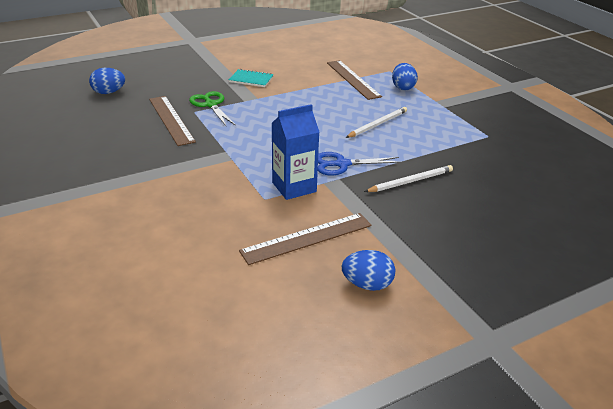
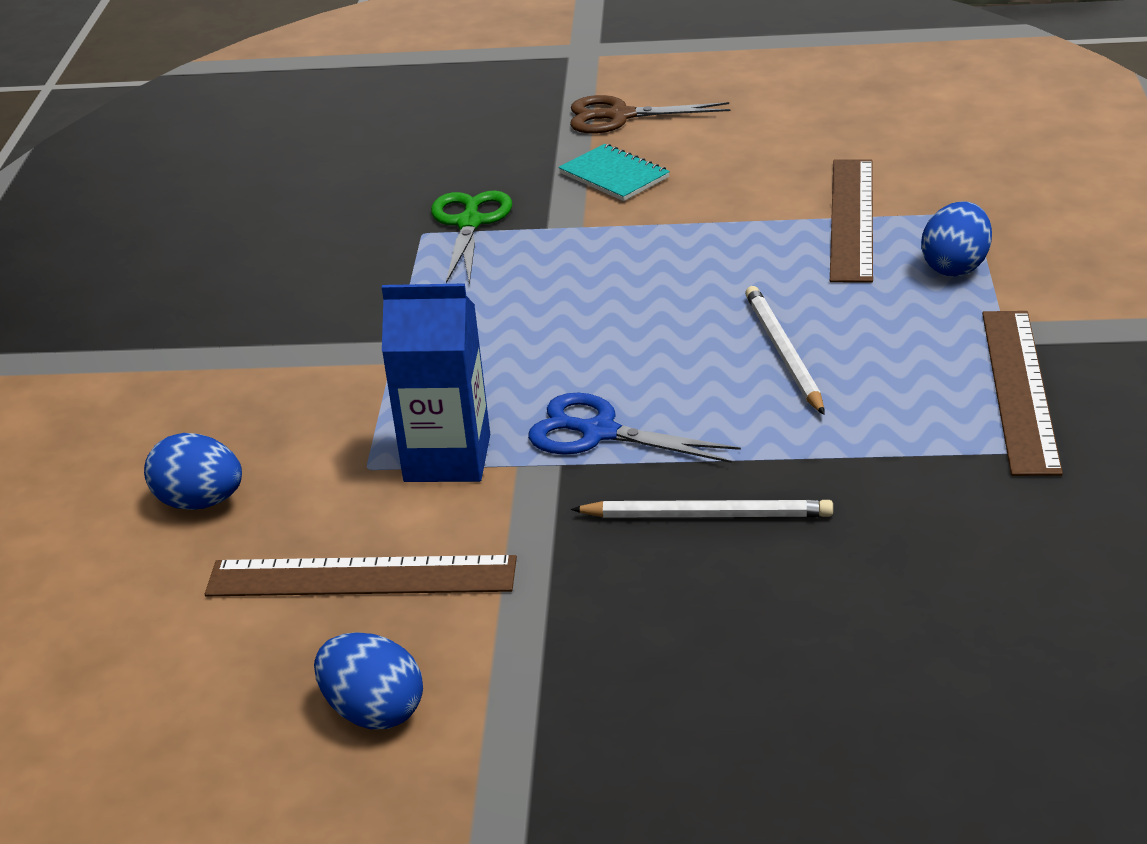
camera: 35 degrees right, 0 degrees up
(109, 92) = (304, 154): blue egg -> blue egg (200, 502)
(171, 120) = (360, 243): brown ruler -> brown ruler (1019, 389)
(231, 60) = (620, 116): none -> brown scissors
(377, 124) = (783, 353): white pencil -> white pencil turned 90 degrees counterclockwise

